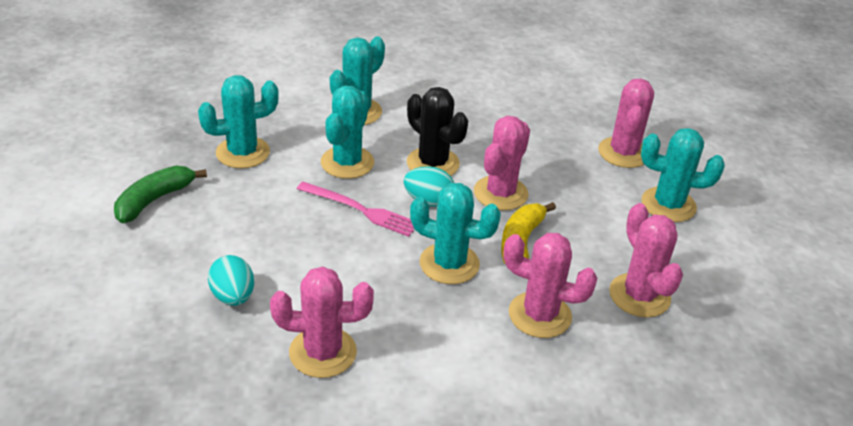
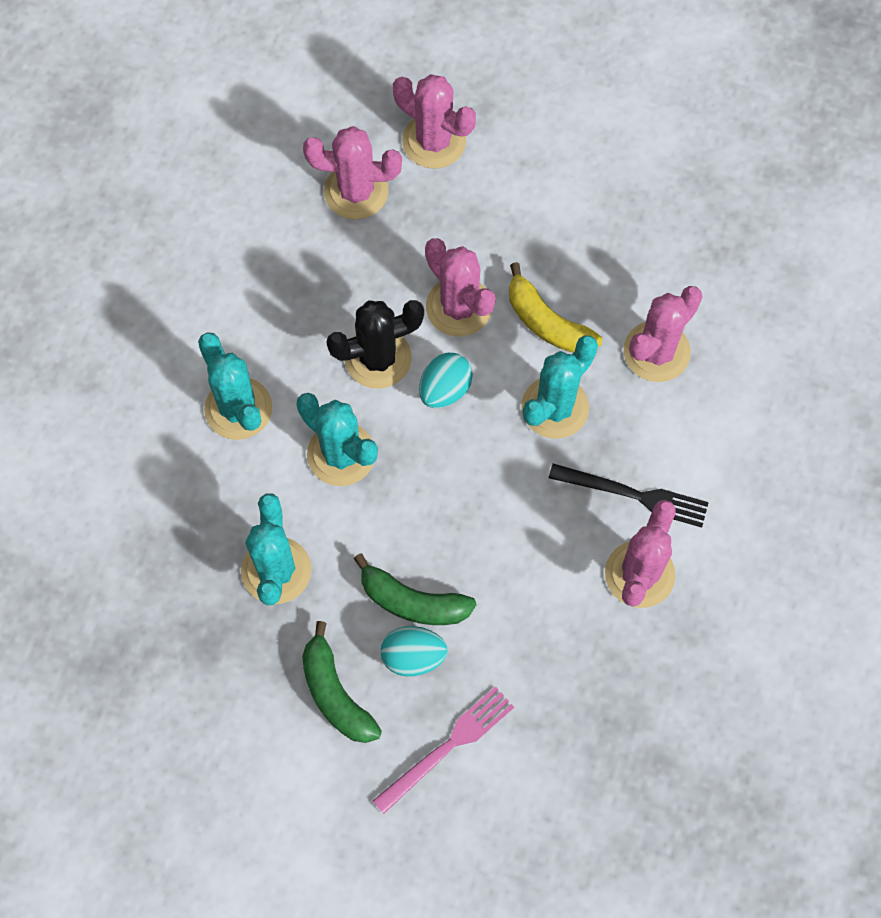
camera: 65 degrees left, 30 degrees up
(233, 296) = (531, 641): turquoise egg -> turquoise egg (413, 656)
(244, 222) = (412, 601): none -> green banana
(361, 210) = (435, 468): pink fork -> pink fork (447, 747)
(396, 331) = (634, 495): none -> black fork
(639, 295) = (661, 246): pink cactus -> pink cactus (356, 191)
(668, 205) = (539, 144): turquoise cactus -> none

